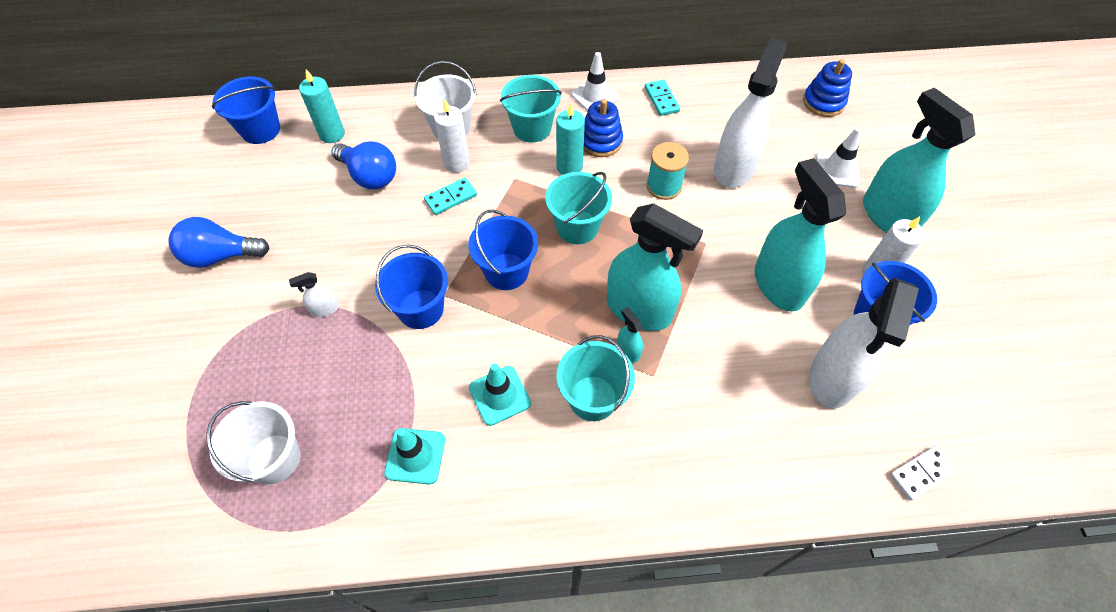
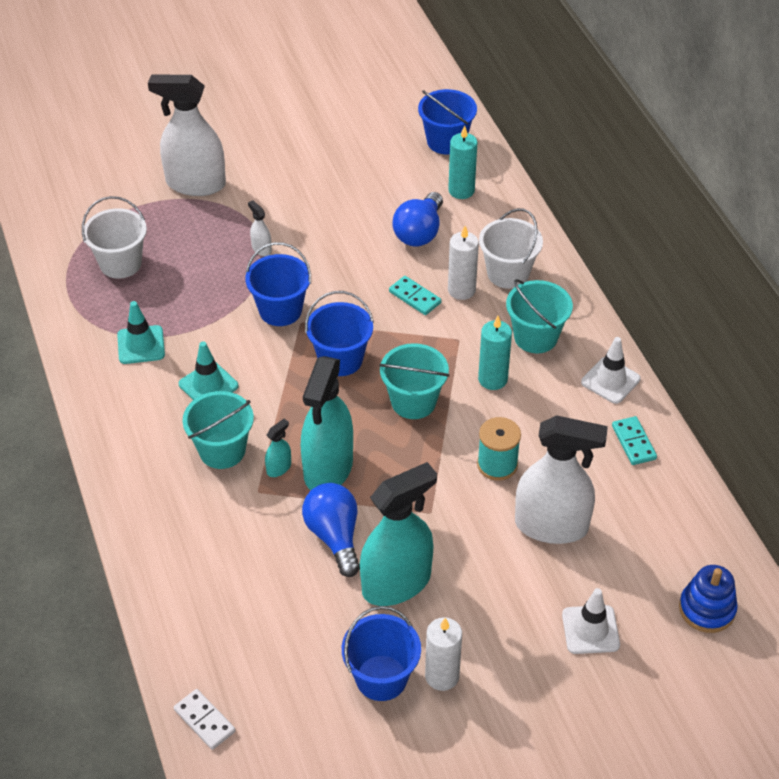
camera: 75 degrees right, 10 degrees down
(221, 255) = (295, 168): blue light bulb -> blue light bulb (334, 536)
(600, 141) = (541, 398): blue stacking toy -> none
(661, 99) = (633, 442): turquoise domino -> turquoise domino turned 75 degrees counterclockwise
(832, 377) = (294, 639): white spray bottle -> white spray bottle (195, 184)
(887, 216) = (535, 686): turquoise spray bottle -> none

